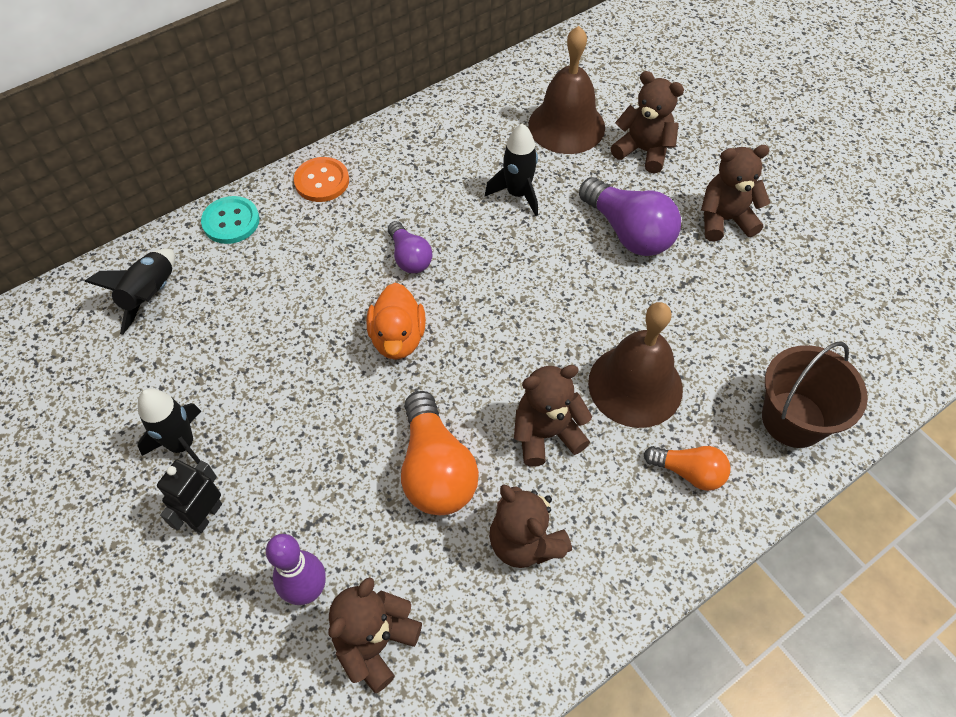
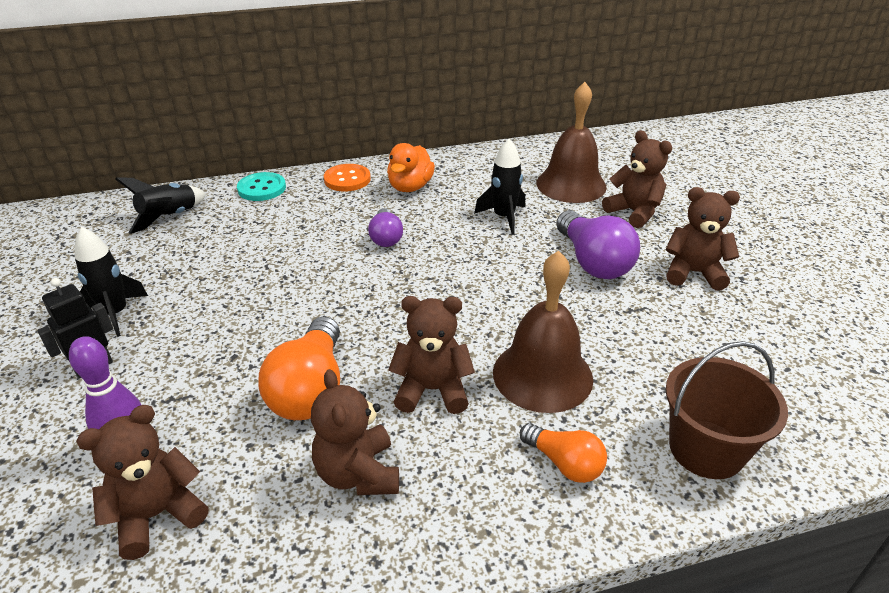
camera: 20 degrees right, 20 degrees down
(398, 338) = (341, 287): orange duck -> orange duck (410, 187)

